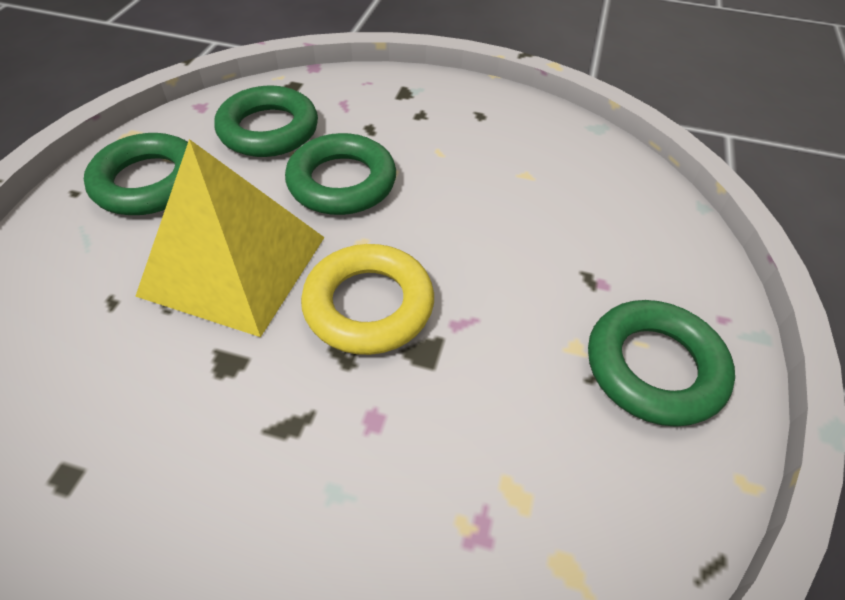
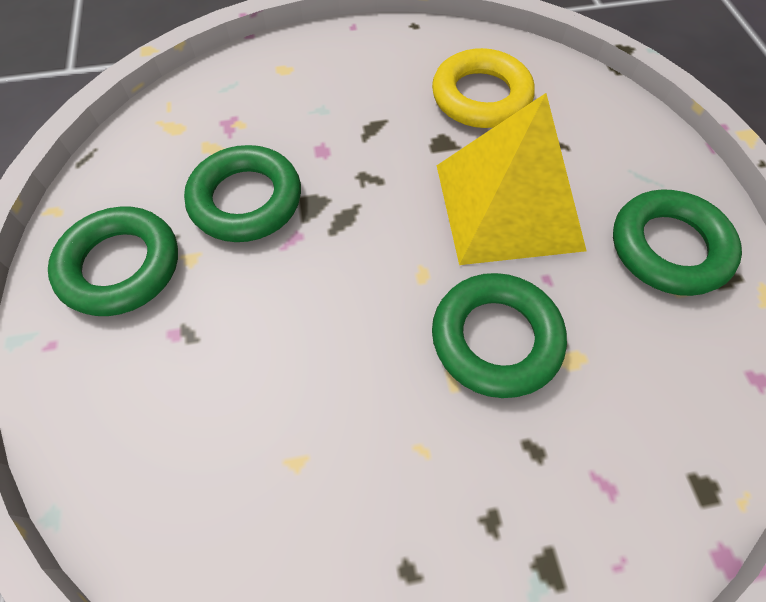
camera: 155 degrees right, 10 degrees up
(268, 130) = (643, 379): green ring -> green ring (246, 200)
(368, 305) = (375, 220): yellow ring -> yellow ring (481, 96)

